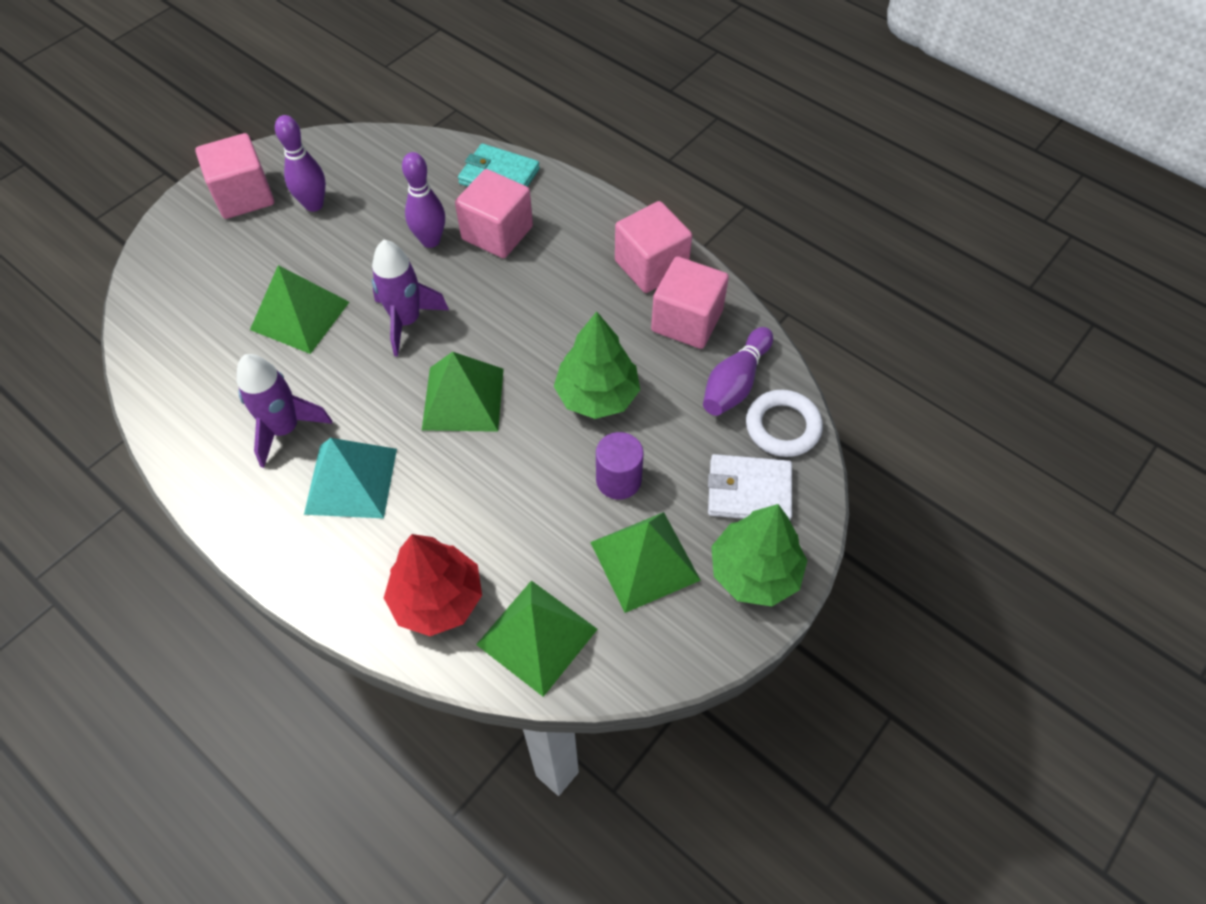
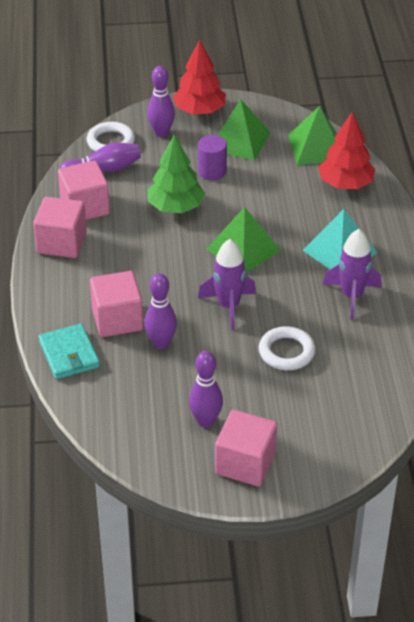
camera: 135 degrees left, 15 degrees down
(300, 315) = (286, 352): green pyramid -> white ring
(749, 491) = (161, 133): white wallet -> purple bowling pin
(754, 572) = (199, 111): green tree -> red tree

